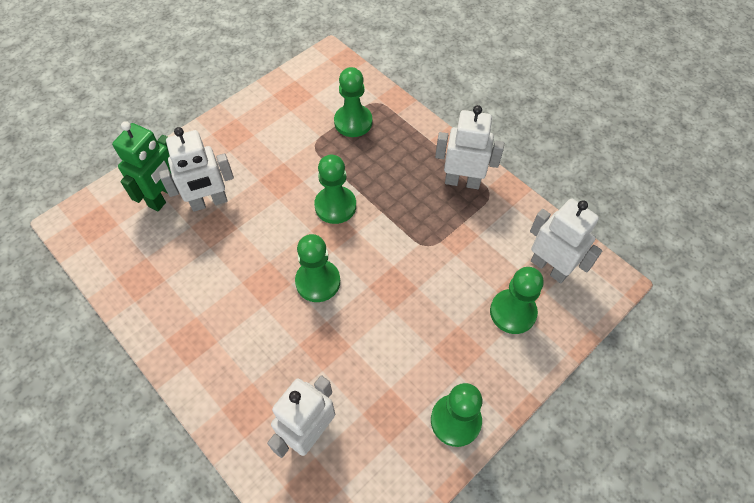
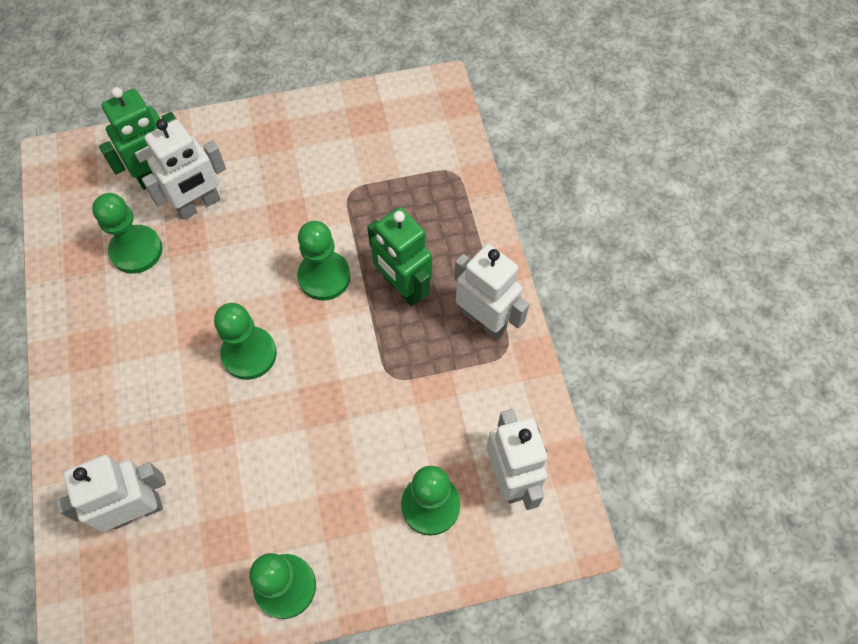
camera: 30 degrees right, 5 degrees up
(209, 202) = (199, 205): white robot -> white robot turned 45 degrees counterclockwise
(353, 122) = (411, 185): green pawn -> green pawn (136, 250)
(394, 187) = (402, 287): none -> green robot

